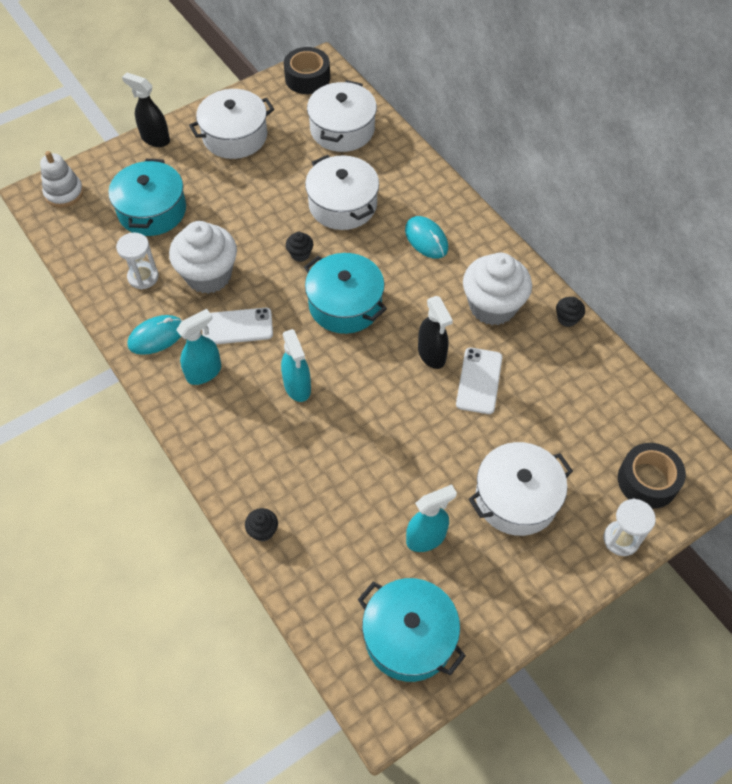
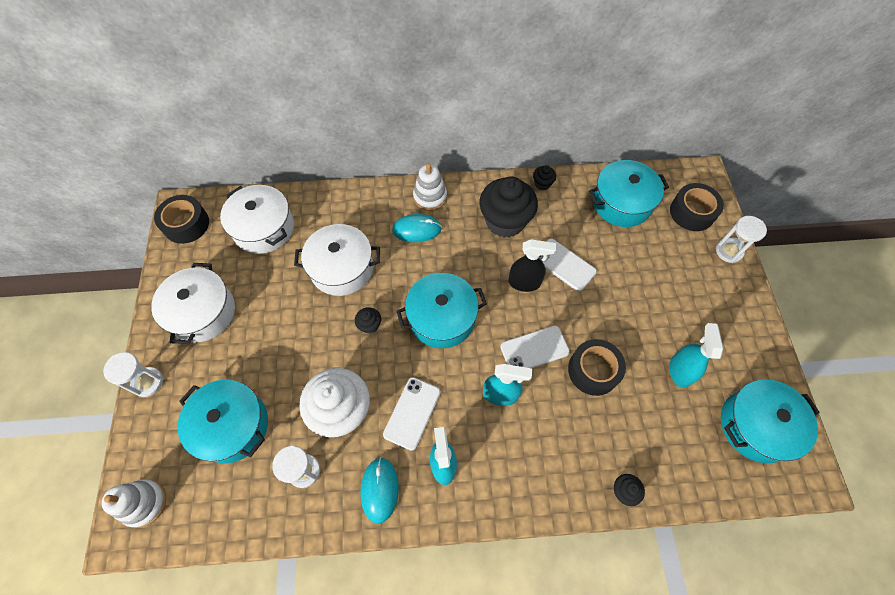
camera: 60 degrees left, 5 degrees up
(155, 139) = (148, 382): black spray bottle -> white hourglass
(363, 395) = (534, 349): none -> white phone
(373, 456) = (593, 370): none -> black tape
(472, 231) = (430, 197): none -> white stacking toy
(492, 306) = (505, 221): white cupcake -> black cupcake
(516, 498) = (672, 295): white pot -> none
(603, 403) = (621, 203): none -> turquoise pot

